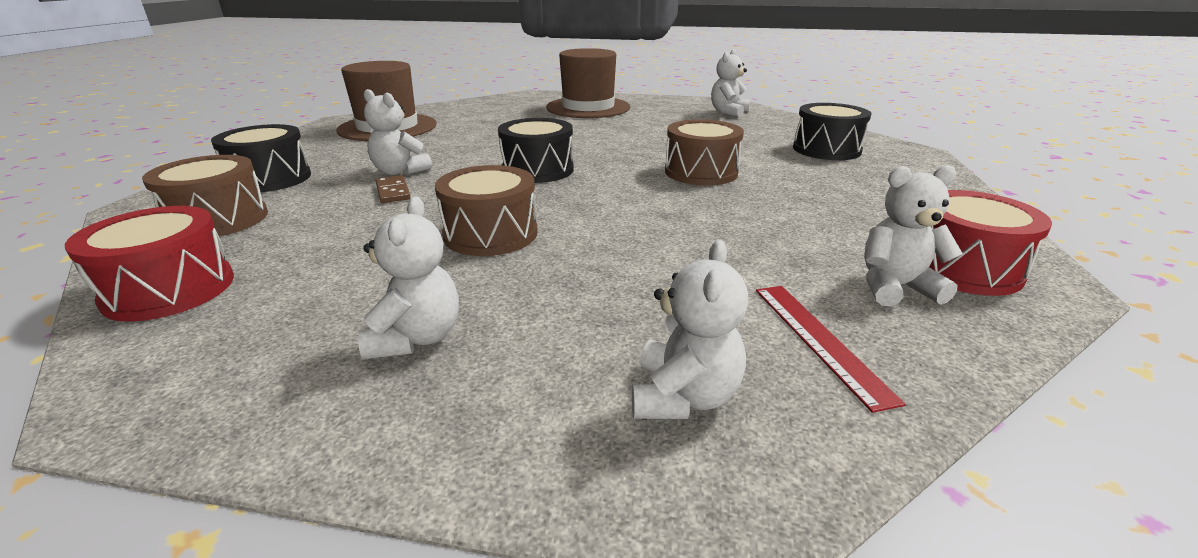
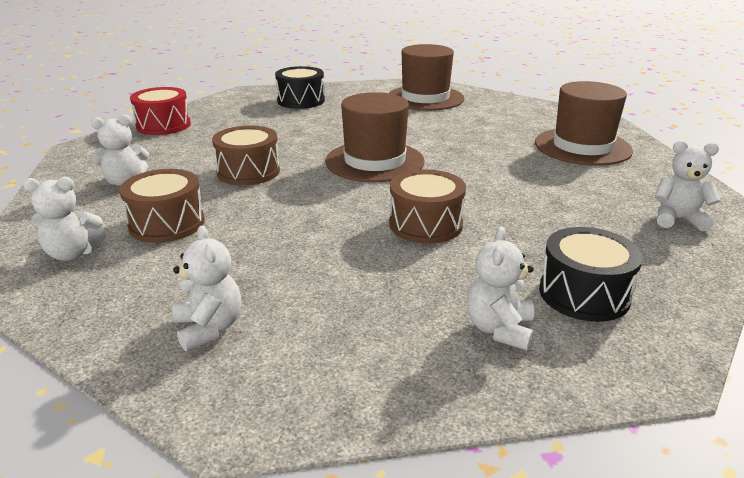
camera: 70 degrees right, 0 degrees up
(218, 220) = (238, 109): brown drum -> brown drum (167, 224)
(393, 192) = (300, 132): brown domino -> none
(400, 172) = (336, 125): white teddy bear -> white teddy bear (499, 329)
(537, 170) = (374, 161): black drum -> brown hat
(819, 340) = (128, 293): red ruler -> none
(962, 268) = (258, 370): red drum -> none

